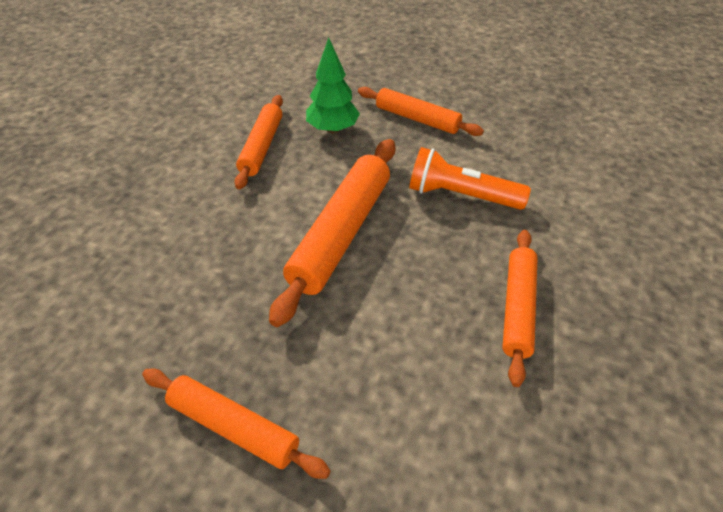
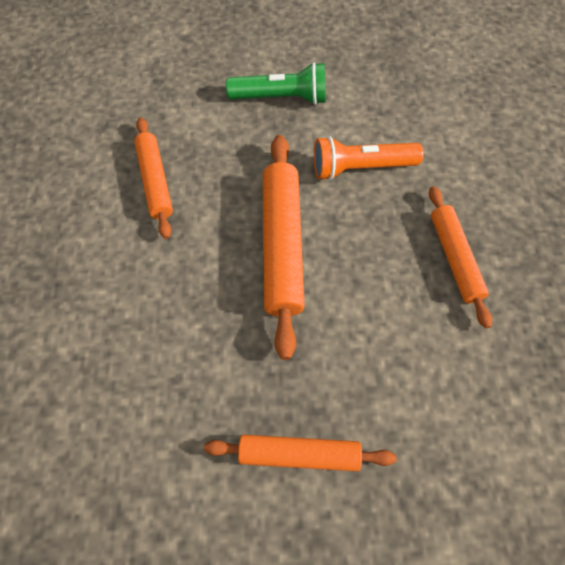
camera: 25 degrees left, 15 degrees up
(333, 129) = (210, 137): green tree -> none
(417, 119) = (281, 98): orange rolling pin -> green flashlight

